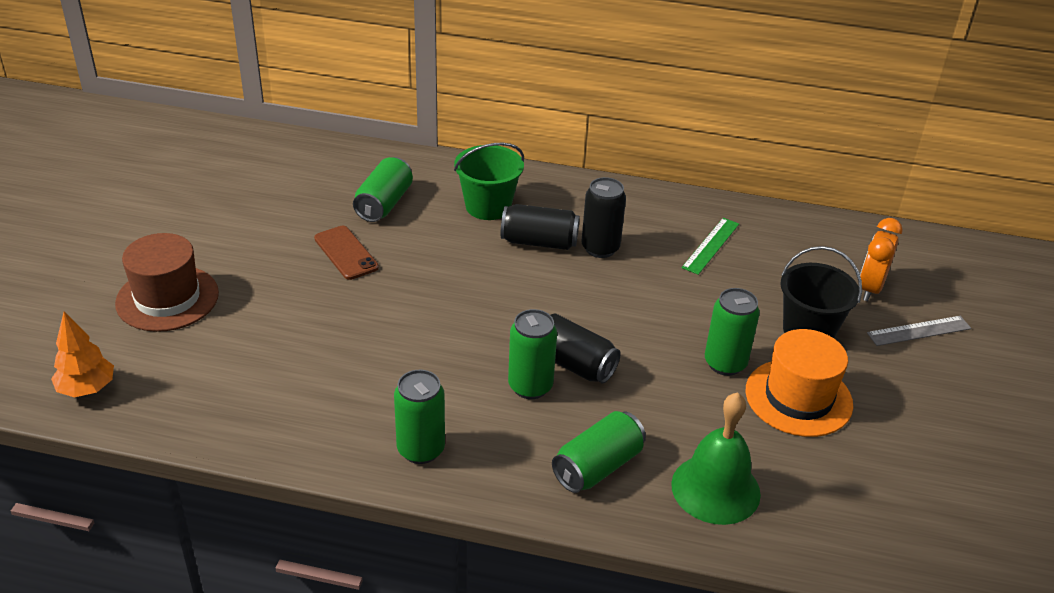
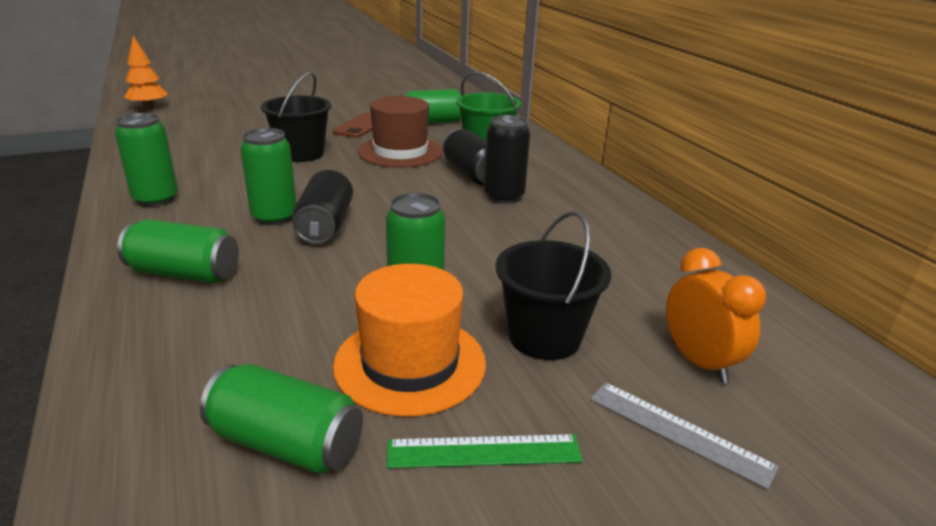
camera: 55 degrees right, 10 degrees down
(167, 298) = (253, 102): brown hat -> brown hat (400, 152)
(388, 320) = (301, 154): none -> black bucket
(710, 245) = (596, 242): green ruler -> green ruler (484, 451)
(715, 489) = (193, 348): green bell -> none
(843, 475) = (286, 443): none -> green can
(870, 288) = (698, 362): orange clock -> orange clock turned 75 degrees clockwise

